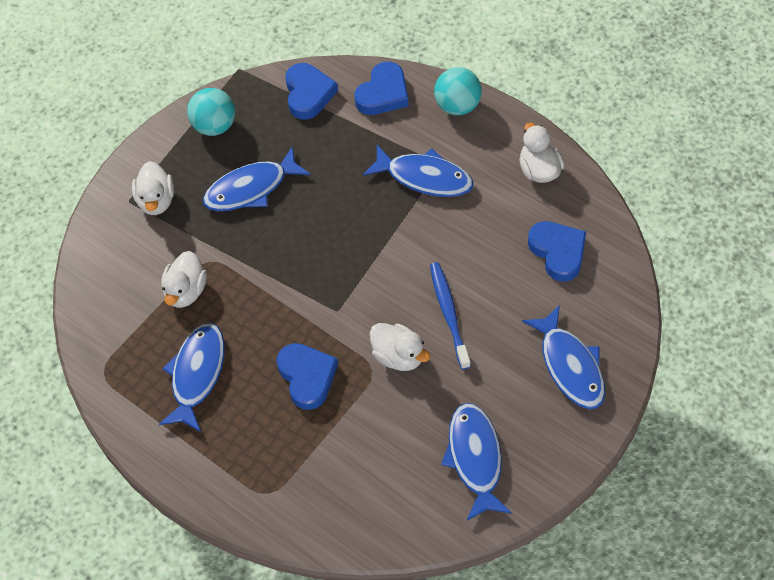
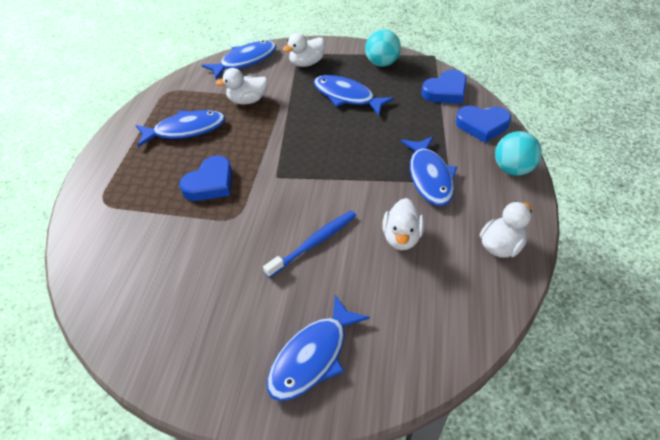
camera: 60 degrees right, 10 degrees down
(398, 356) = (255, 227): white duck -> white duck (401, 237)
(475, 458) = (180, 320): blue fish -> blue fish (245, 61)
(558, 252) = (428, 295): blue heart -> none

